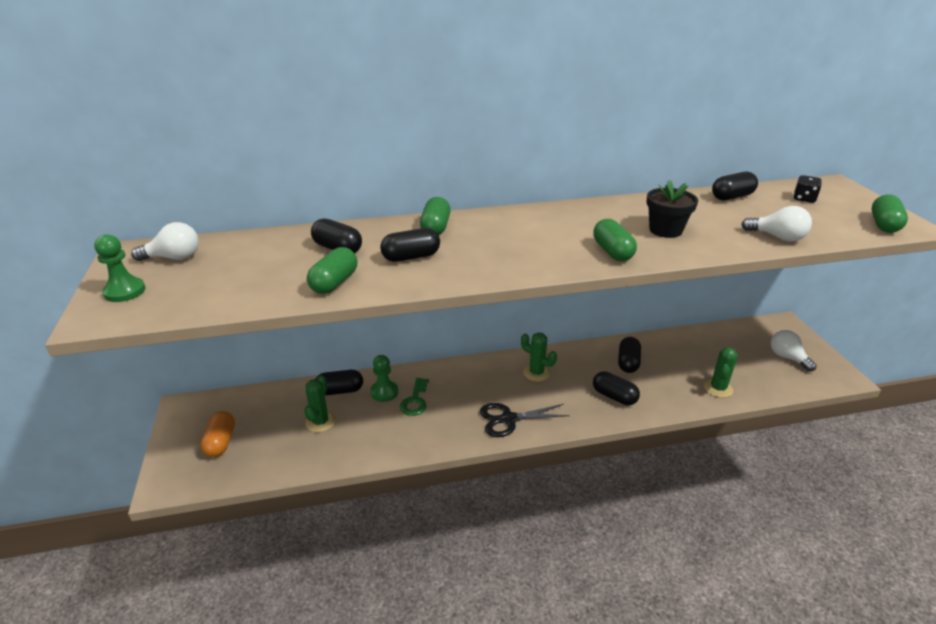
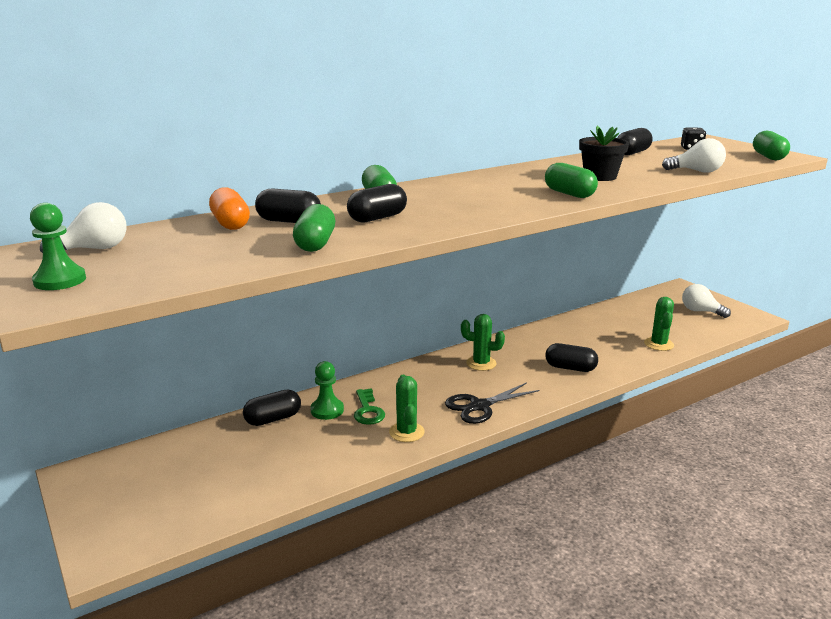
camera: 20 degrees left, 10 degrees down
(221, 442) = (152, 497): orange capsule -> orange capsule (230, 223)
(320, 422) = (269, 451): green cactus -> green cactus (406, 432)
(628, 362) = (564, 339): black capsule -> none

